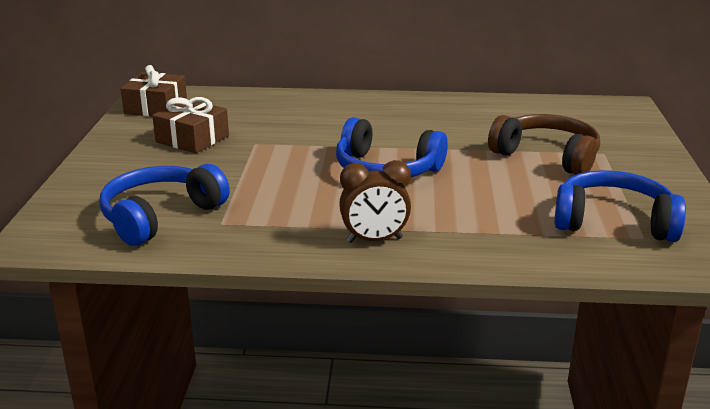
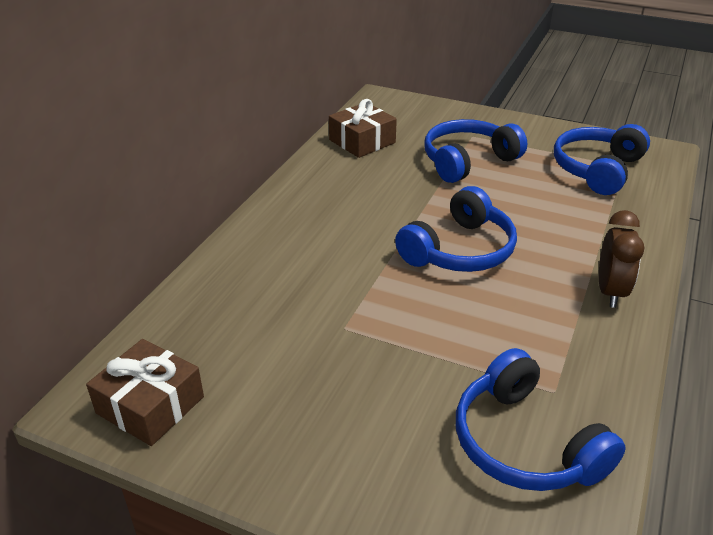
camera: 70 degrees left, 10 degrees up
(192, 139) = (298, 381): brown gift -> brown gift (362, 141)
(547, 156) = (468, 161): brown headphones -> blue headphones

